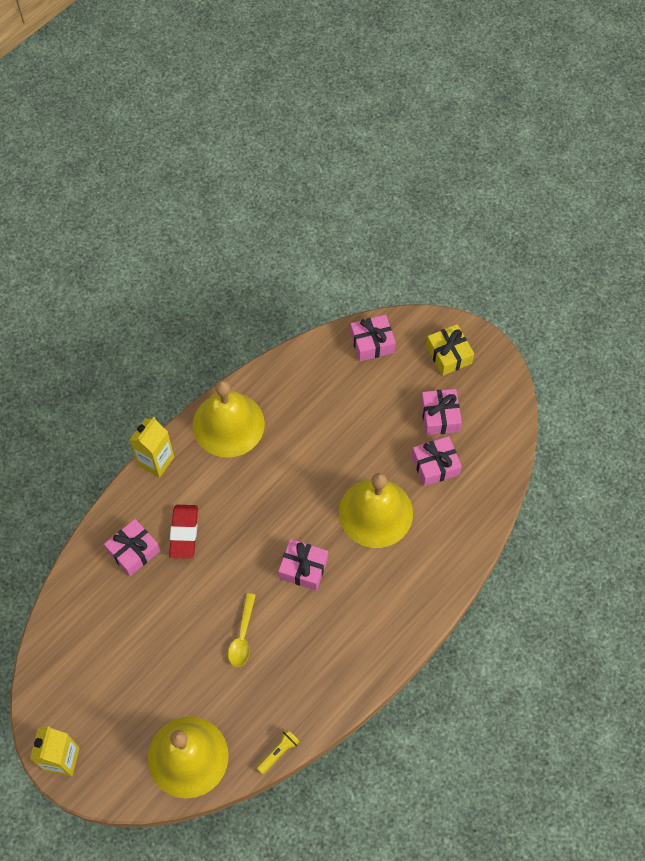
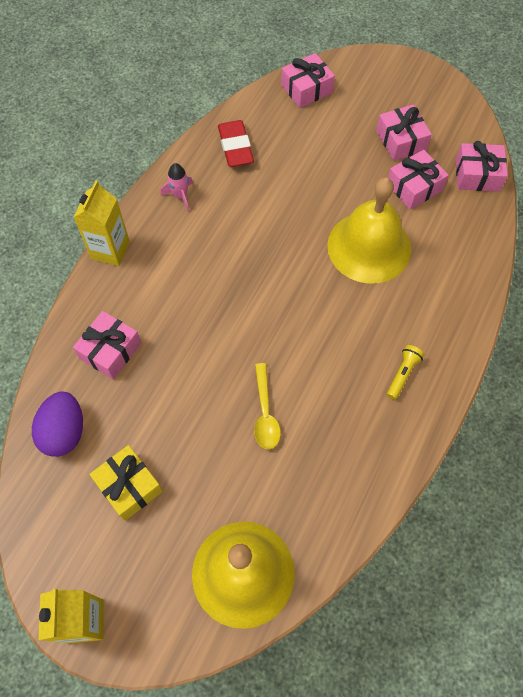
camera: 15 degrees left, 0 degrees up
(81, 610) = (64, 432): none -> purple egg
(184, 533) = (163, 317): red eraser -> red eraser (235, 147)
(228, 424) = (180, 196): yellow bell -> pink rocket
(278, 752) = (351, 537): yellow flashlight -> yellow flashlight (402, 374)
(303, 568) = (310, 322): pink gift -> pink gift (477, 175)
(448, 355) = (388, 83): yellow gift -> yellow gift (129, 486)

